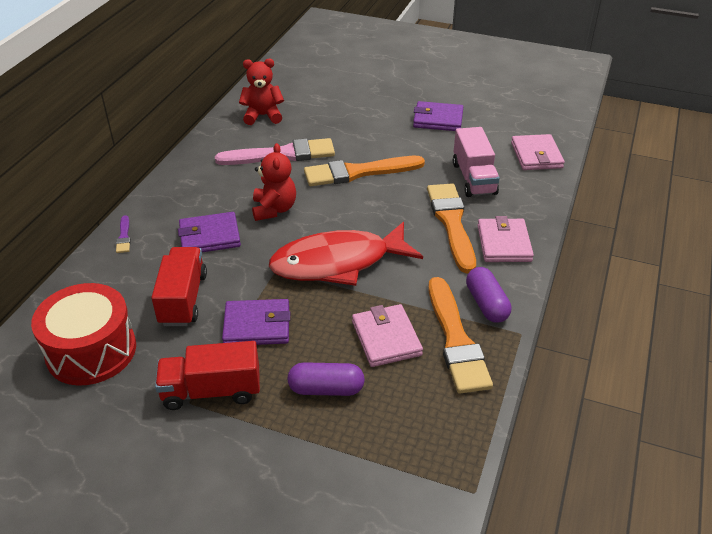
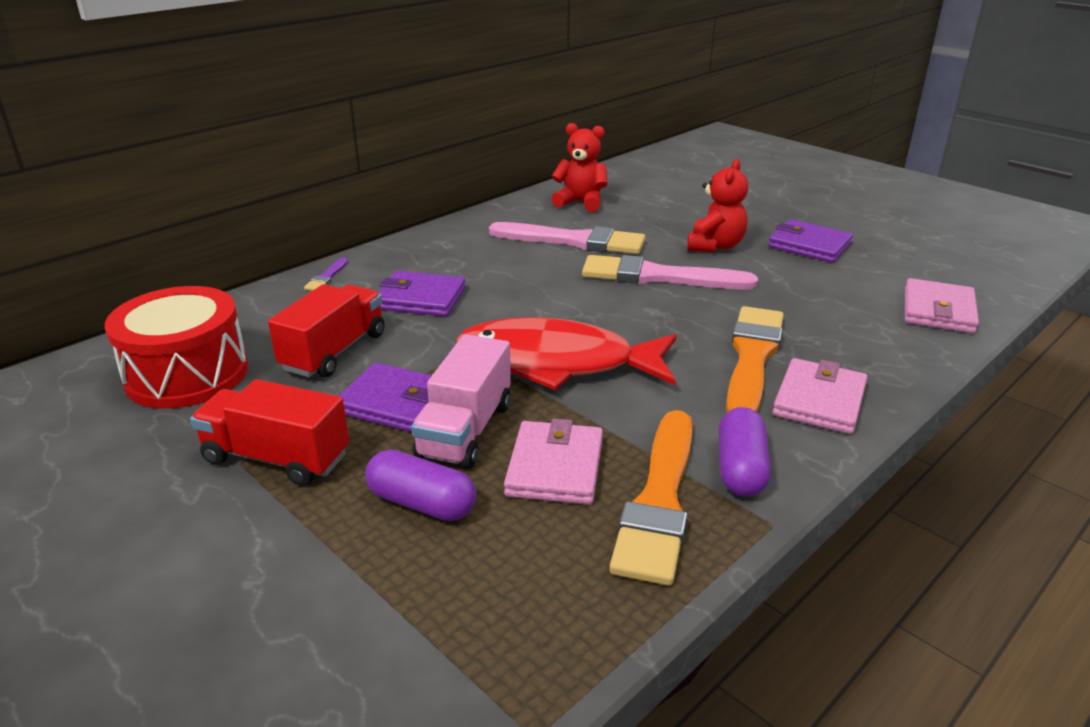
camera: 25 degrees right, 10 degrees down
(274, 209) = (520, 290): red teddy bear -> red teddy bear (715, 246)
(358, 172) = (658, 276): orange brush -> pink brush
(473, 178) = (820, 316): pink truck -> pink truck (465, 430)

